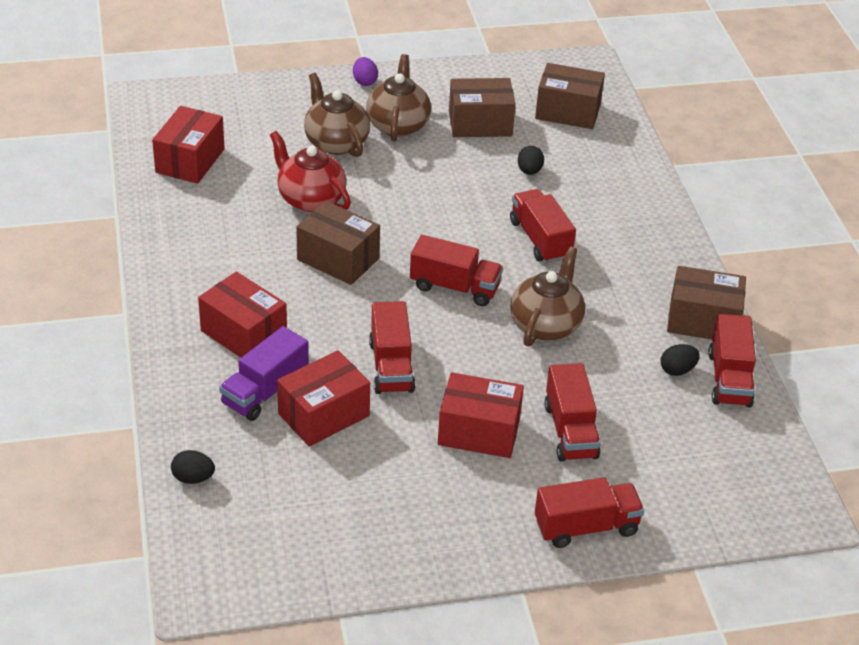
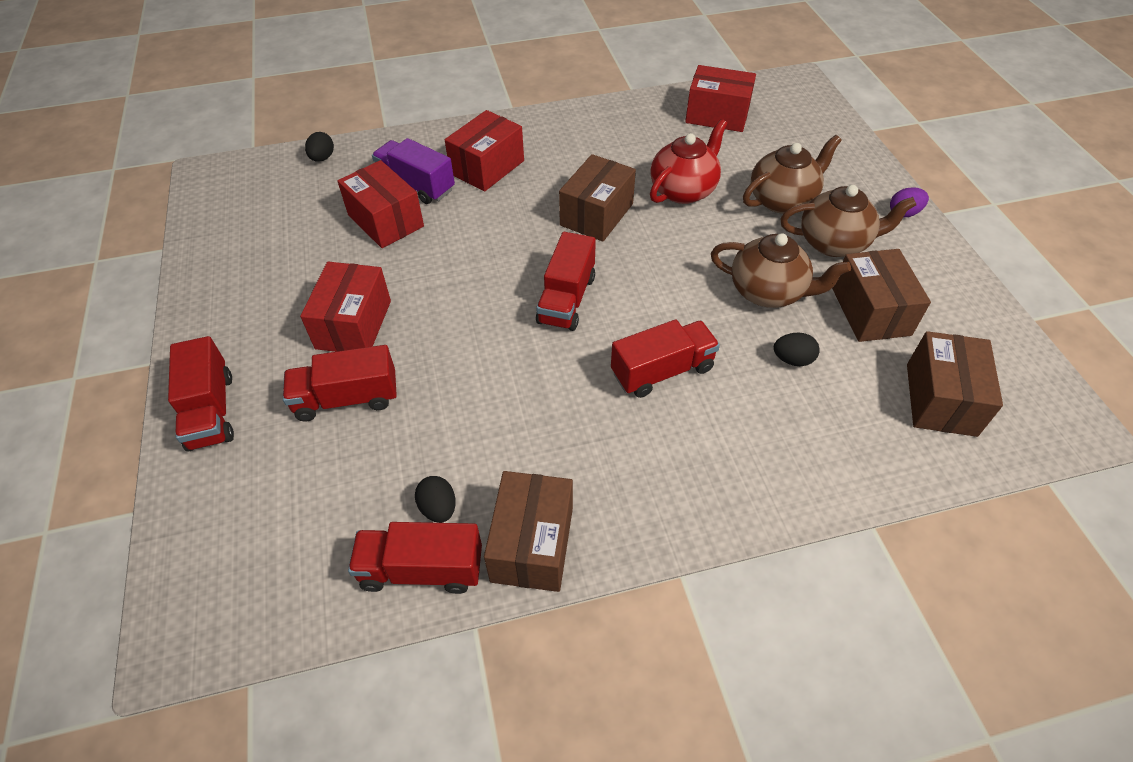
camera: 90 degrees right, 10 degrees up
(391, 366) = (446, 259): red truck -> none
(546, 324) = (513, 377): brown teapot -> brown teapot (768, 292)

